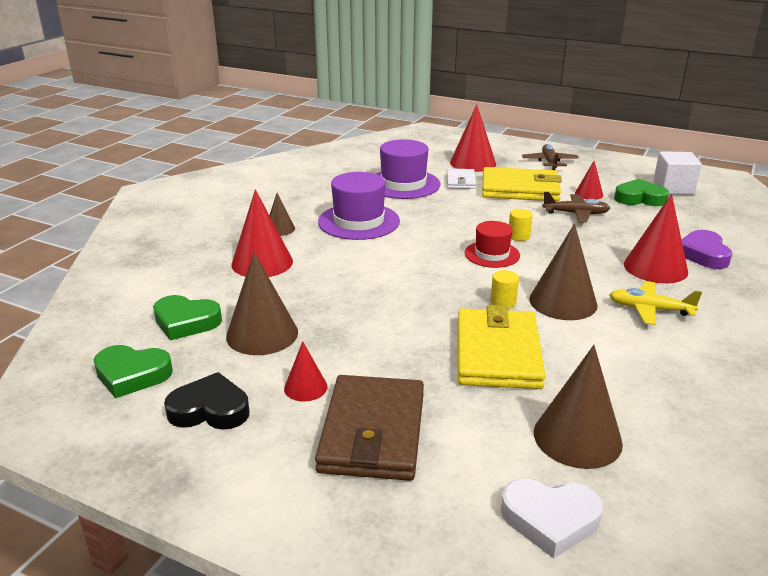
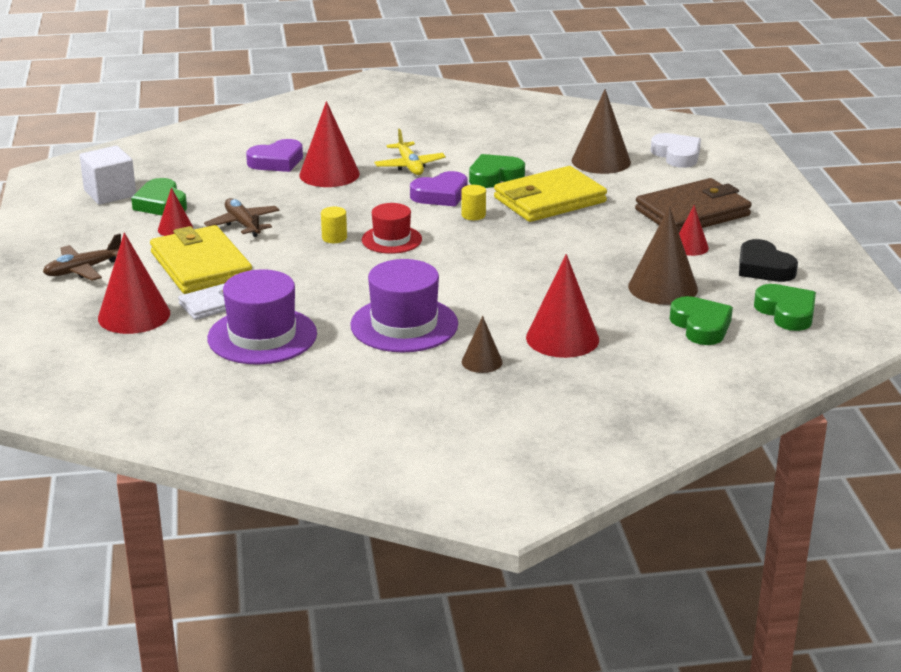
camera: 125 degrees left, 0 degrees up
(563, 302) = (441, 195): brown cone -> purple heart
(586, 345) = (494, 176): none -> green heart

